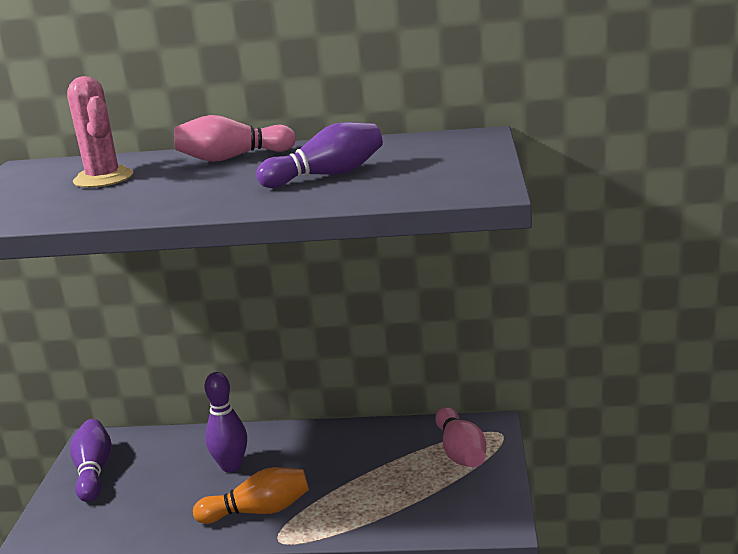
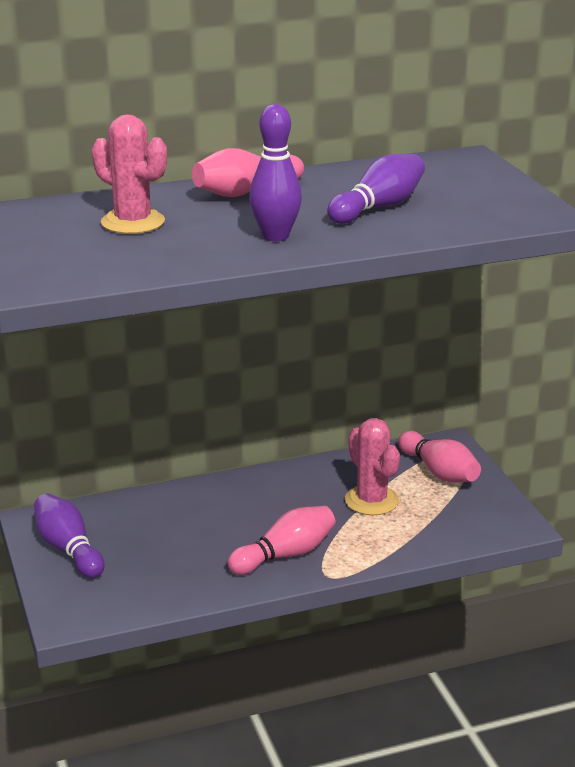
camera: 25 degrees left, 5 degrees up
(231, 466) = (219, 520): purple bowling pin -> purple bowling pin (275, 236)
(258, 511) = (285, 555): orange bowling pin -> pink bowling pin
(376, 471) = (371, 501): none -> pink cactus

